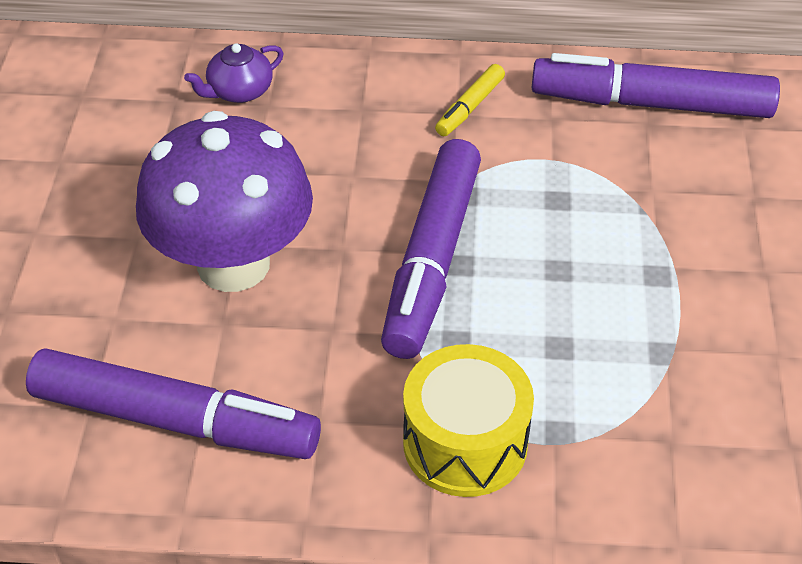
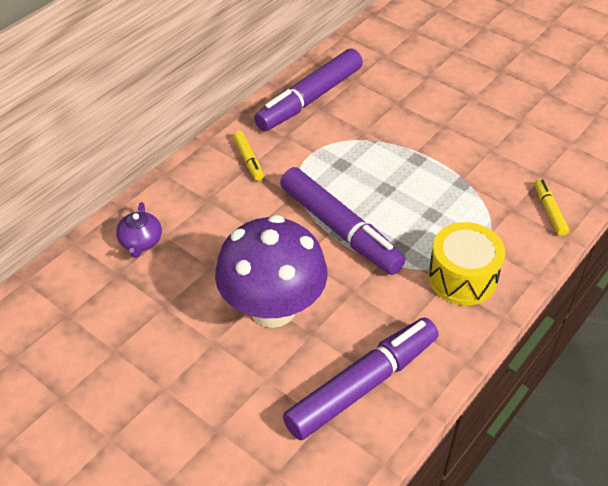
camera: 55 degrees left, 0 degrees up
(717, 494) = (549, 211): none -> yellow marker

